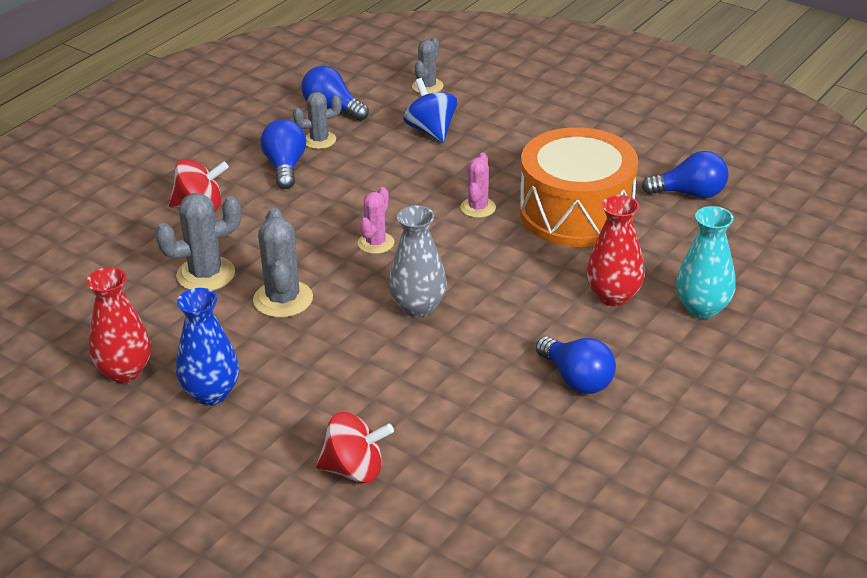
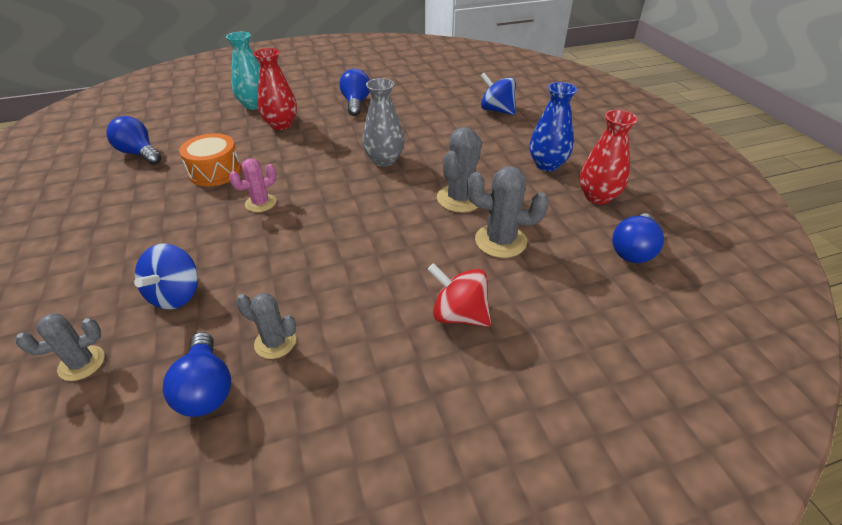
camera: 145 degrees left, 5 degrees up
(285, 166) = (342, 323): blue light bulb -> blue light bulb (633, 250)
(354, 470) = (496, 110): red spinning top -> blue spinning top
(376, 243) = (358, 209): pink cactus -> none
(576, 213) = (215, 172): orange drum -> orange drum, size x0.56

